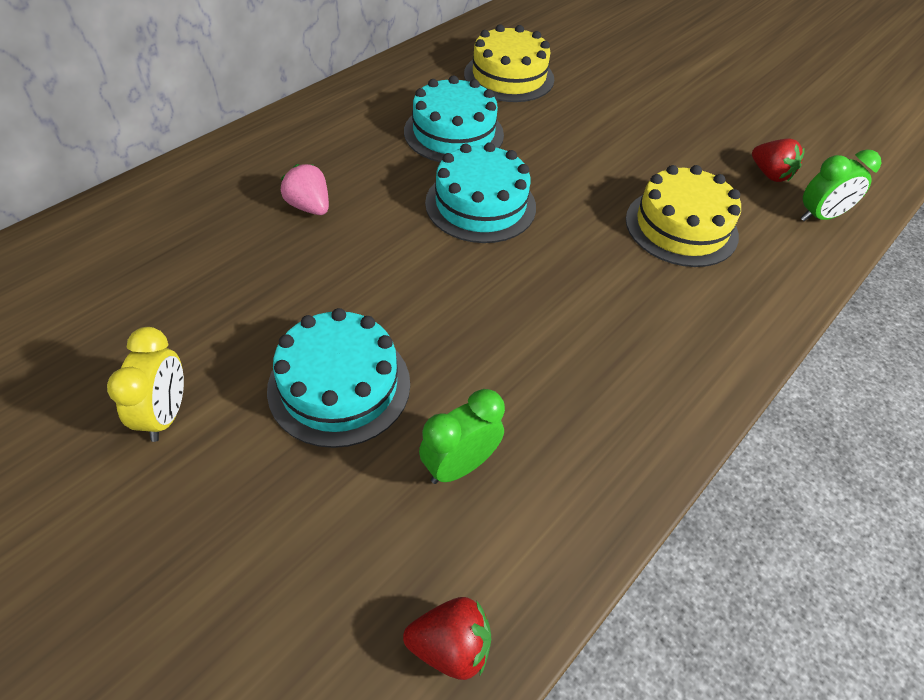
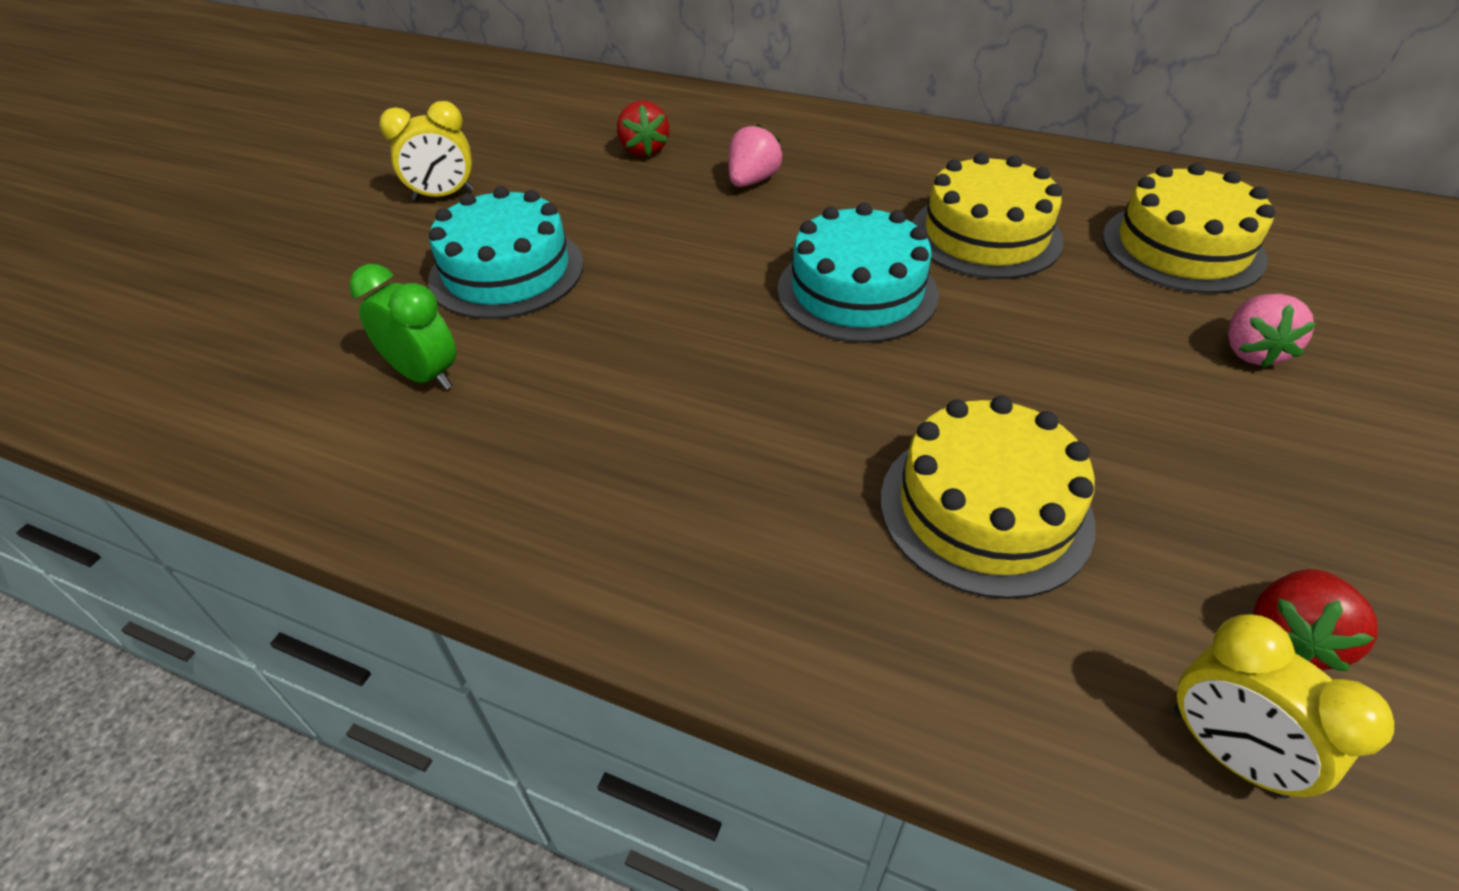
camera: 75 degrees right, 5 degrees down
(450, 646) = (213, 420): red strawberry -> red strawberry (644, 150)
(453, 133) = (985, 235): turquoise cake -> yellow cake
(601, 99) = (1251, 351): none -> pink strawberry
(820, 216) = (1227, 752): green clock -> yellow clock

